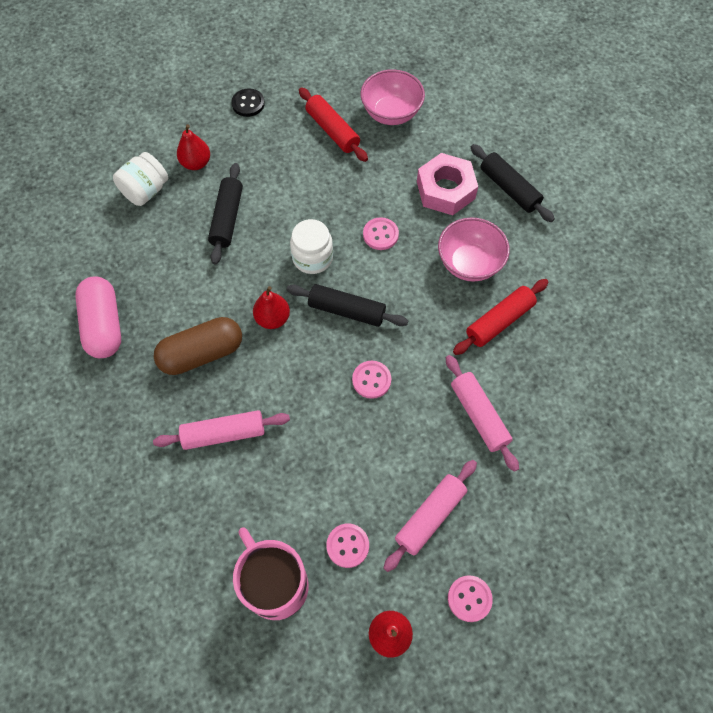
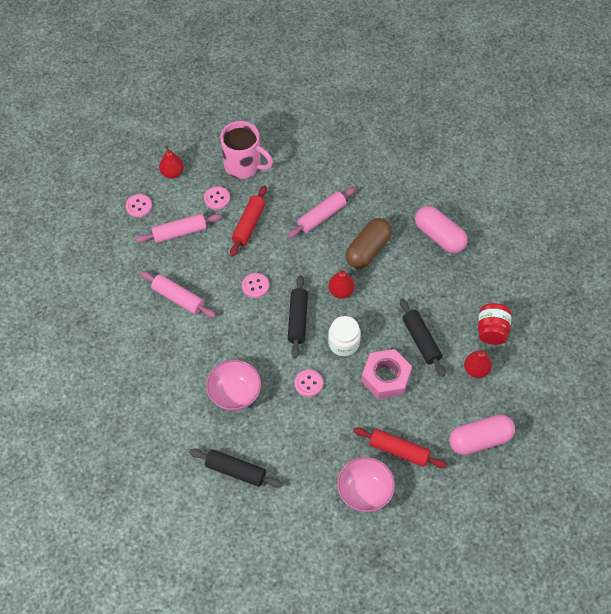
camera: 150 degrees right, 5 degrees down
(146, 191) = (492, 331): white jar -> red jar
(248, 104) = (480, 440): black button -> pink capsule
(347, 310) = (297, 320): black rolling pin -> black rolling pin turned 75 degrees counterclockwise
(430, 517) = (179, 232): pink rolling pin -> pink rolling pin turned 60 degrees clockwise
(445, 190) = (282, 444): pink nut -> pink nut (386, 377)
(499, 321) = (194, 363): red rolling pin -> red rolling pin (249, 224)

